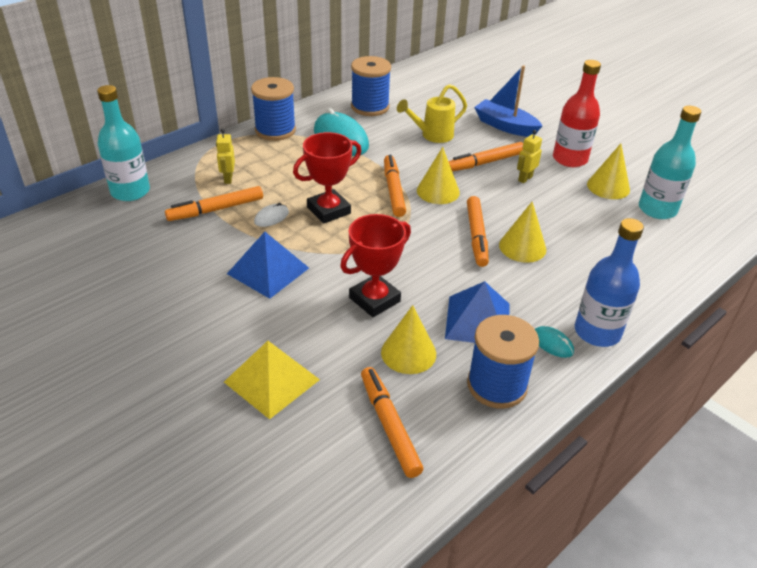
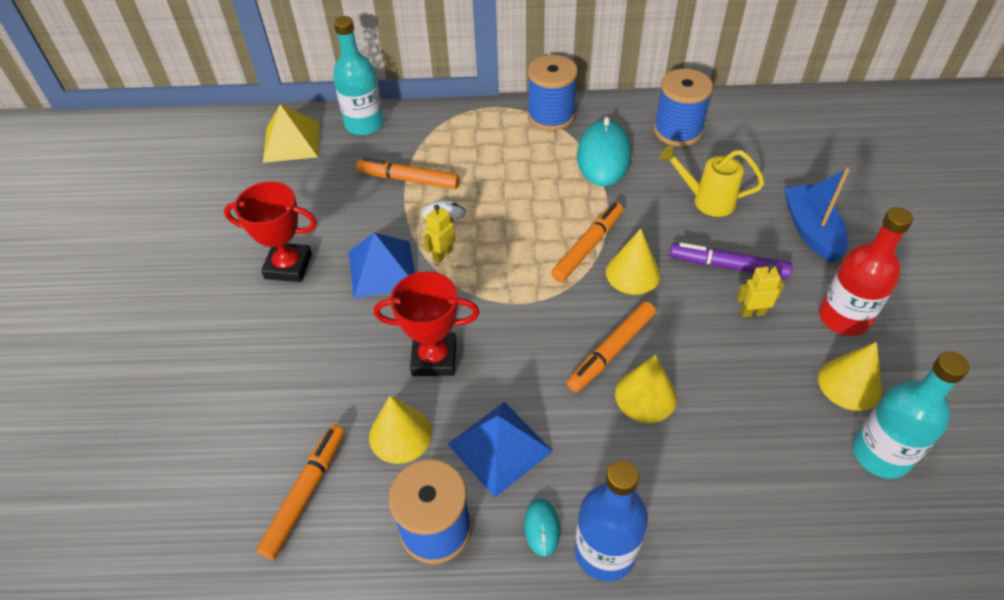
camera: 45 degrees right, 10 degrees up
(228, 179) = (452, 151): yellow robot -> yellow robot (442, 255)
(271, 380) = (271, 380): yellow pyramid -> yellow pyramid (291, 142)
(328, 210) = (501, 235): red trophy -> red trophy (288, 266)
(485, 162) = (728, 266): orange marker -> purple marker

